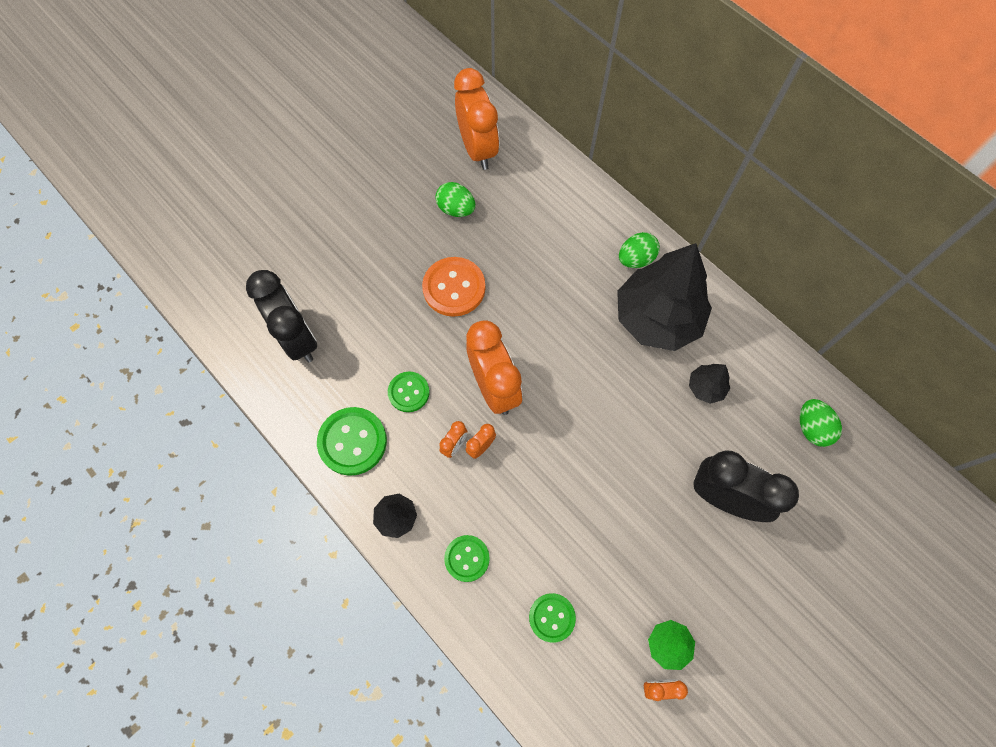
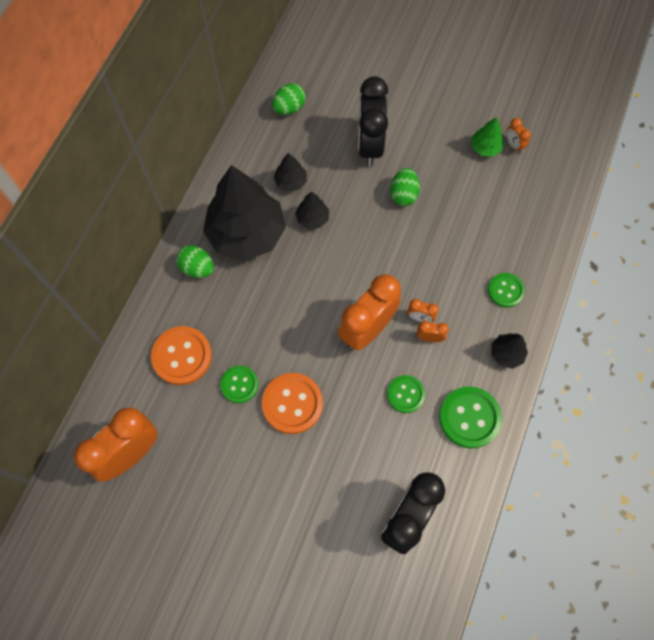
camera: 115 degrees left, 0 degrees up
(456, 209) = (209, 441): green egg -> green egg (403, 194)
(548, 215) = (182, 356): none -> orange button
(552, 617) = (510, 220): green button -> green button (239, 384)
(649, 390) = (312, 218): none -> black tree

